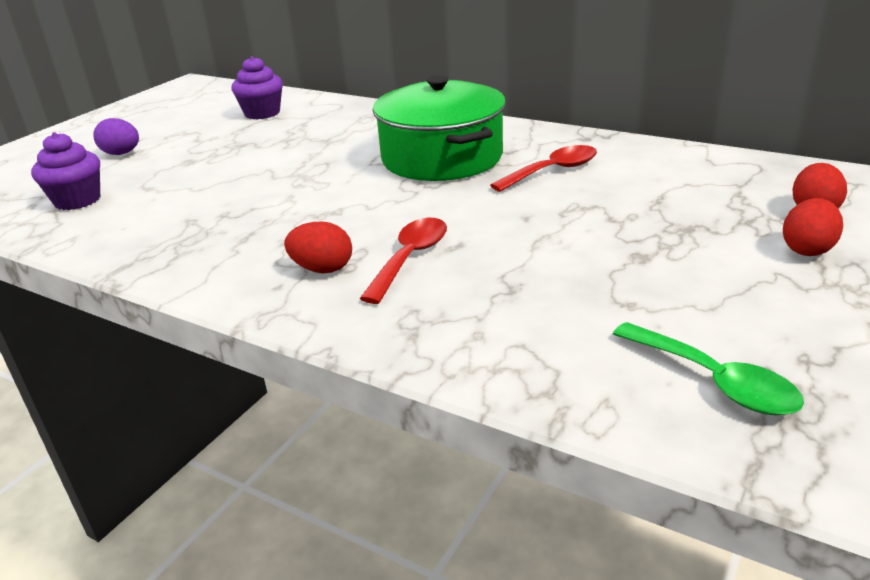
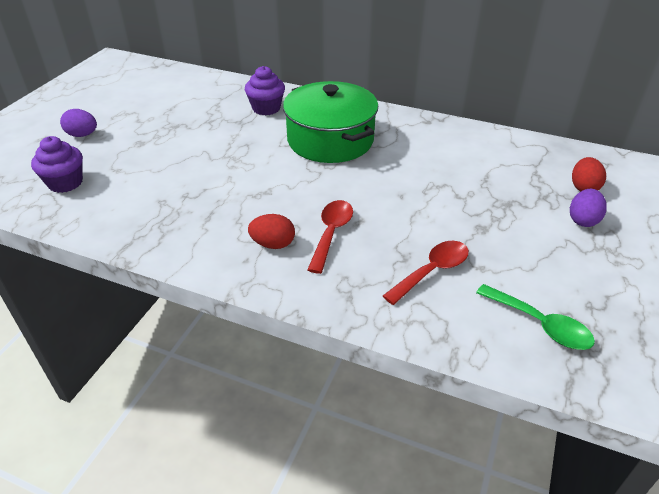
camera: 10 degrees left, 10 degrees up
(262, 113) = (181, 93): purple cupcake -> purple cupcake (266, 108)
(552, 171) = (411, 153): red spoon -> red spoon (432, 271)
(807, 249) = (583, 220): red egg -> purple egg

